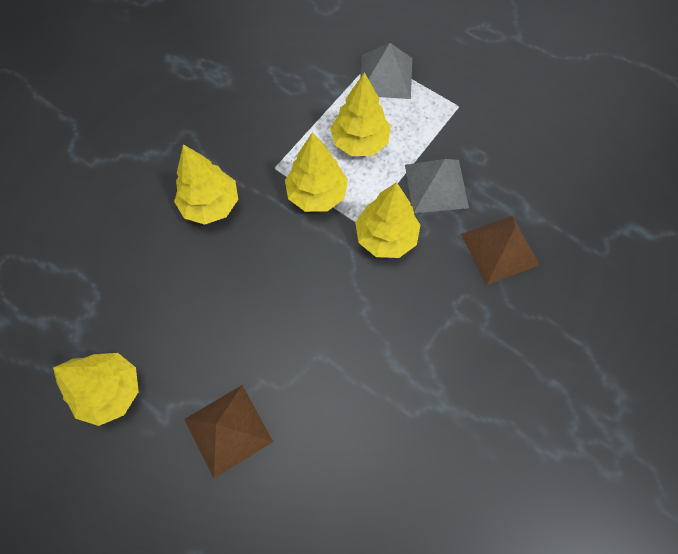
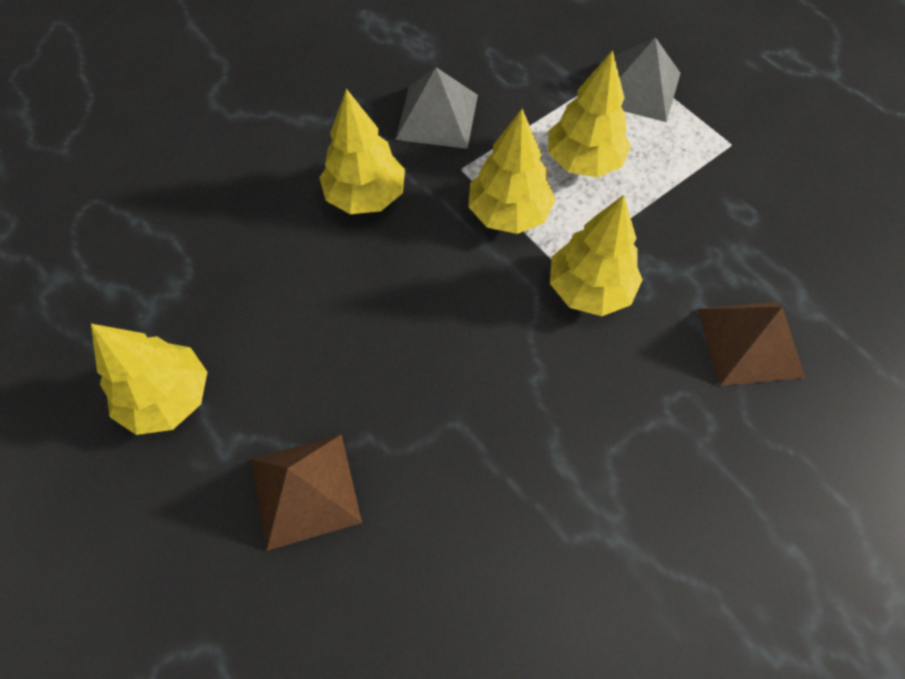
camera: 15 degrees right, 5 degrees down
(436, 186) = (676, 238): grey pyramid -> grey pyramid (437, 117)

